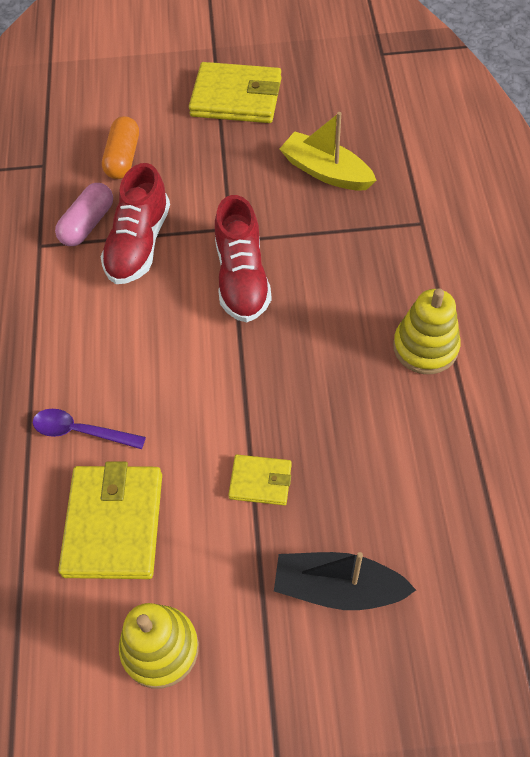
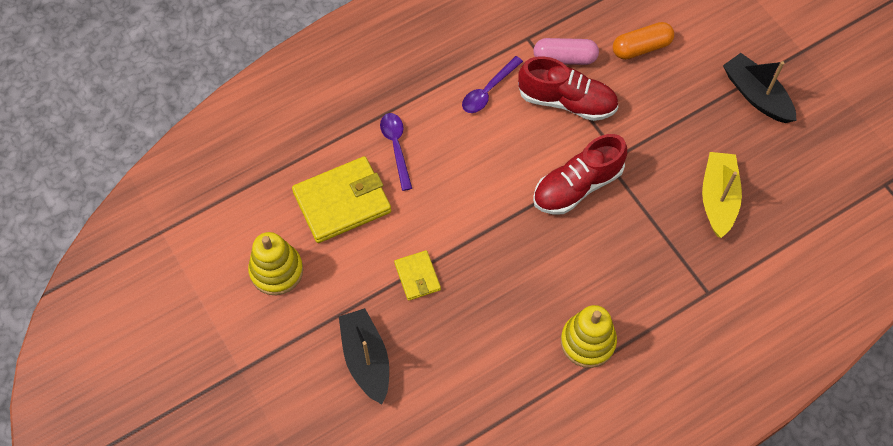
camera: 60 degrees right, 5 degrees up
(75, 308) = (488, 91): none -> purple spoon
(139, 244) = (567, 101): red shoe -> red shoe turned 150 degrees counterclockwise
(236, 97) = (756, 95): yellow wallet -> black boat

